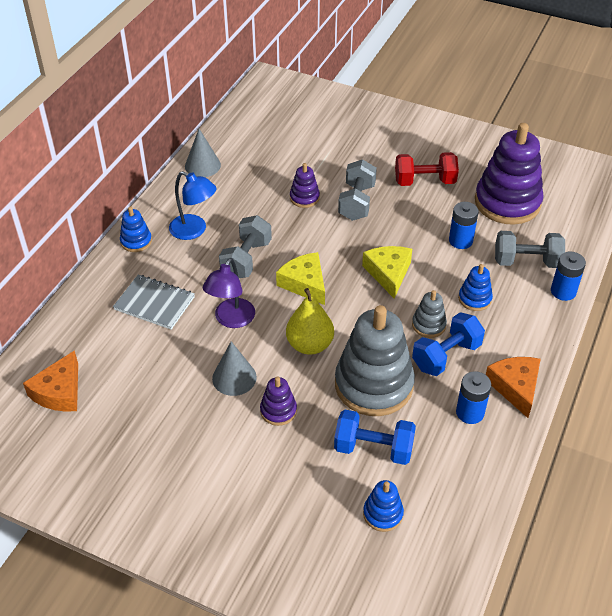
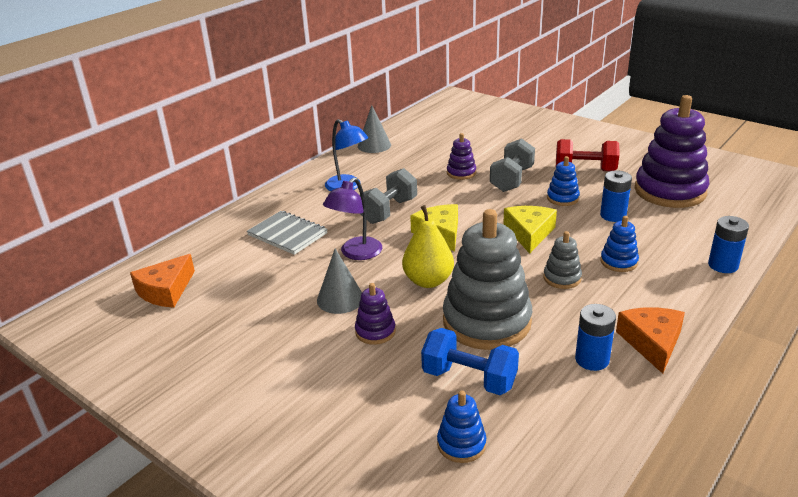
camera: 15 degrees right, 15 degrees down
(136, 241) = (291, 190): blue stacking toy -> blue stacking toy (562, 198)
(446, 356) = (575, 306): blue dumbbell -> none
(526, 262) = (683, 237): grey dumbbell -> none

